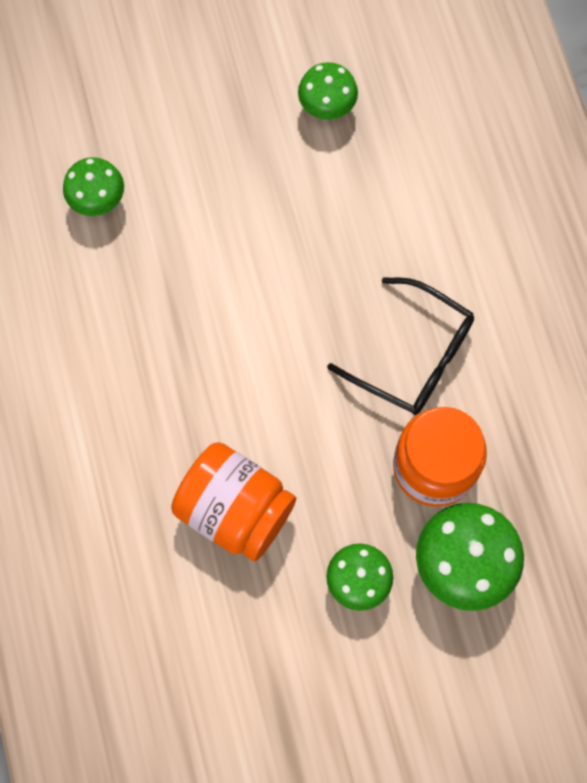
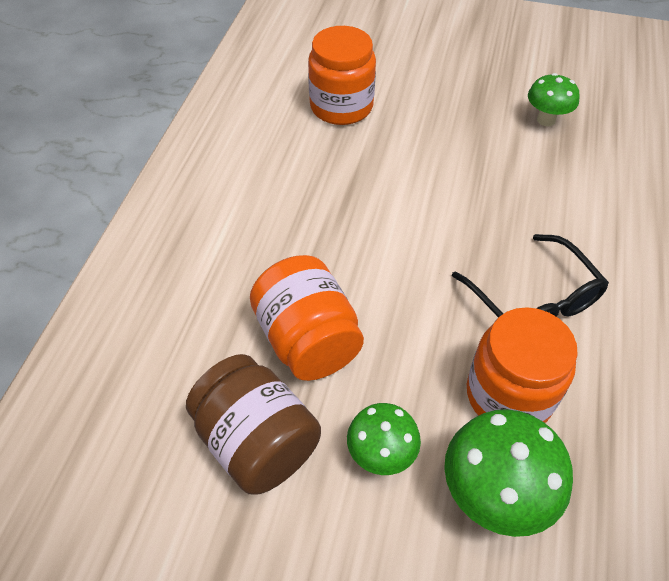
camera: 30 degrees right, 20 degrees down
(98, 201) = (341, 106): green mushroom -> orange jar
(251, 629) = (257, 442): none -> brown jar

